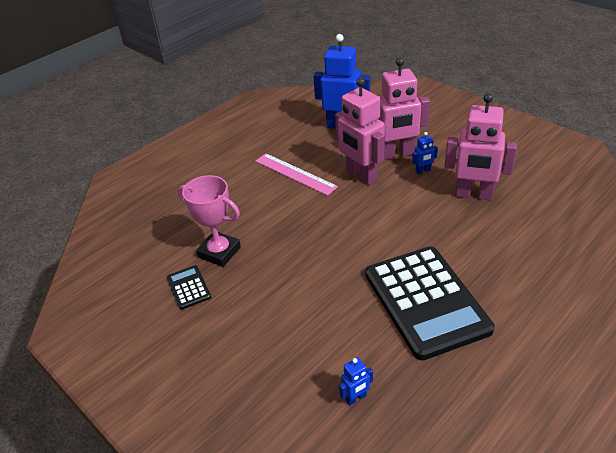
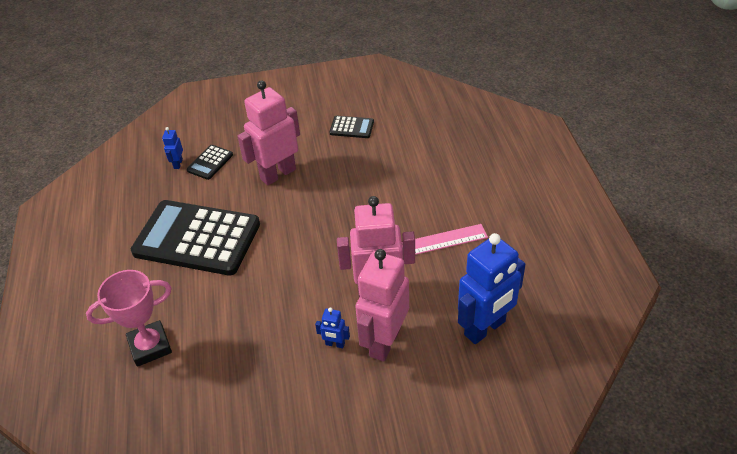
camera: 125 degrees right, 5 degrees up
(219, 252) = (372, 154): pink trophy -> pink trophy (150, 346)
(328, 368) = (210, 162): none -> black calculator
(423, 171) = (335, 344): blue robot -> blue robot turned 90 degrees counterclockwise
(474, 195) = (259, 358): pink robot -> pink robot (278, 174)

